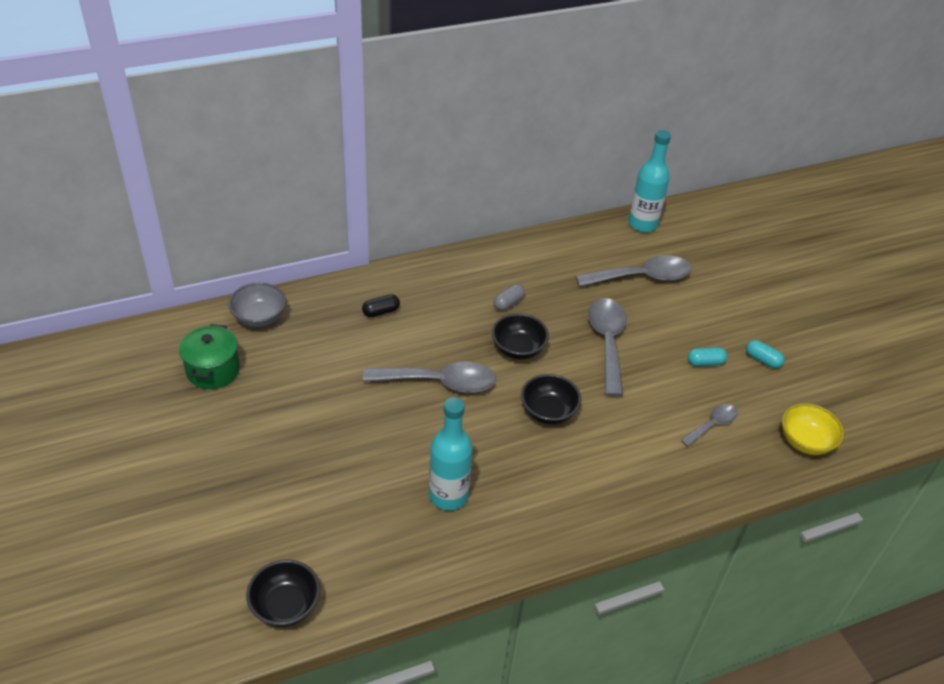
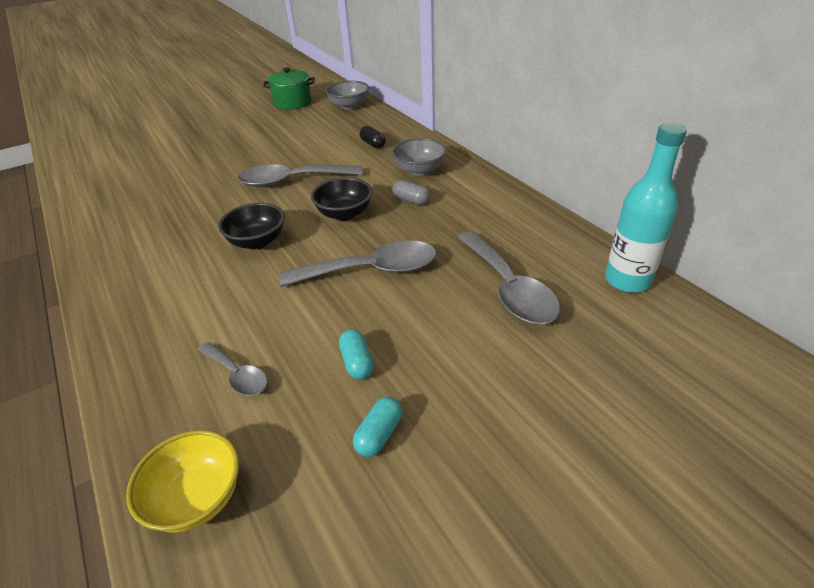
camera: 85 degrees right, 5 degrees down
(285, 606) = (81, 159): black bowl -> none
(440, 382) = (292, 181): grey spoon -> grey spoon turned 90 degrees clockwise
(448, 495) = (160, 203): turquoise bottle -> none
(454, 288) = (419, 170): none -> grey bowl

